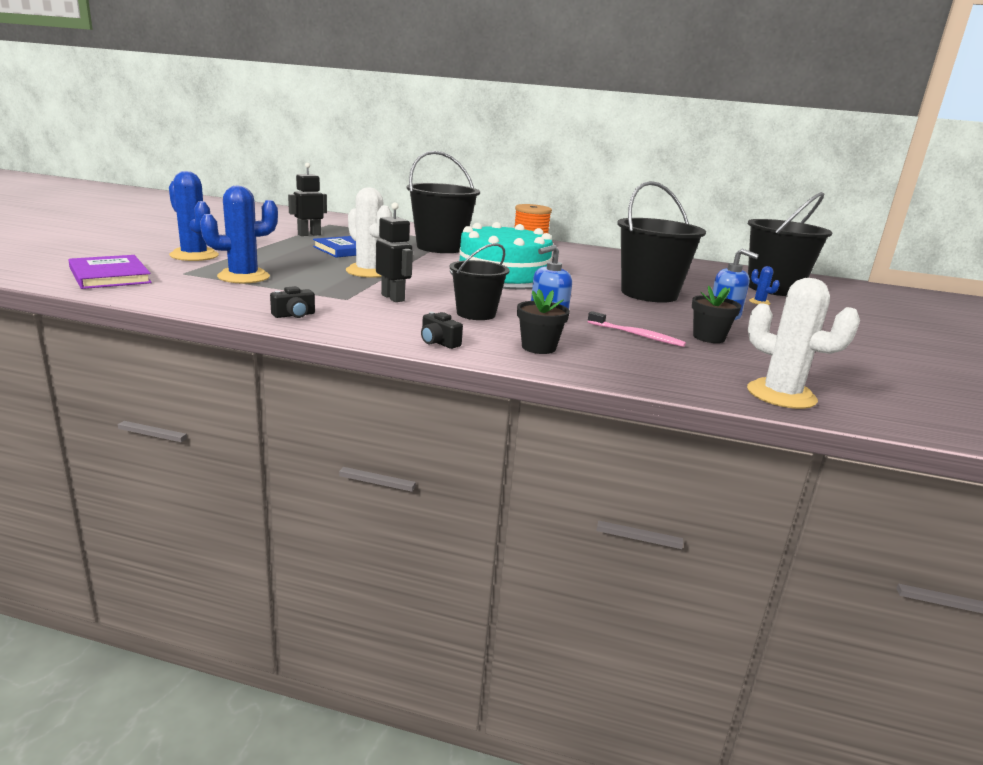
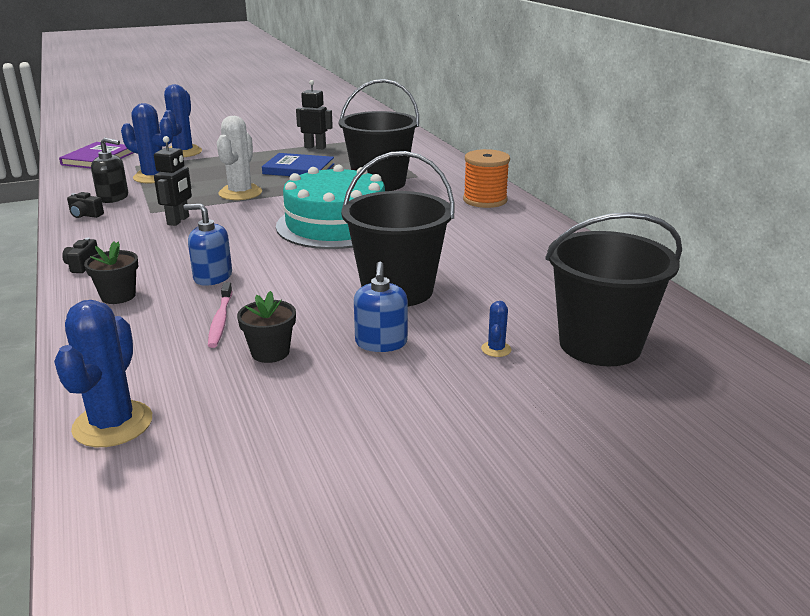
camera: 55 degrees right, 5 degrees up
(267, 298) = (113, 197): none -> black soap dispenser
(476, 314) = (181, 253): black bucket -> none
(781, 395) = (113, 424): white cactus -> blue cactus

